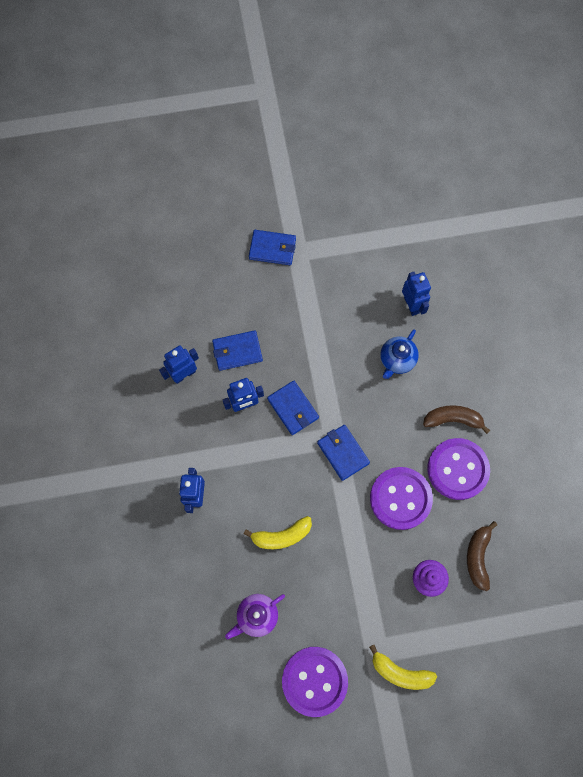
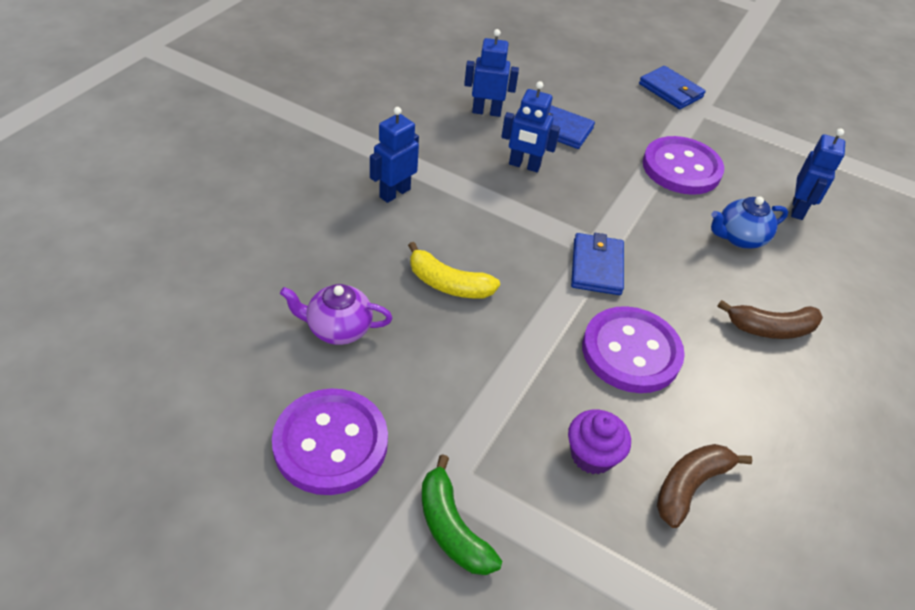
camera: 35 degrees right, 25 degrees down
(293, 408) = (574, 199): blue wallet -> none
(400, 672) = (451, 528): yellow banana -> green banana
(453, 419) = (771, 329): brown banana -> brown banana turned 135 degrees clockwise
(457, 469) = (737, 377): purple button -> purple button (681, 168)

